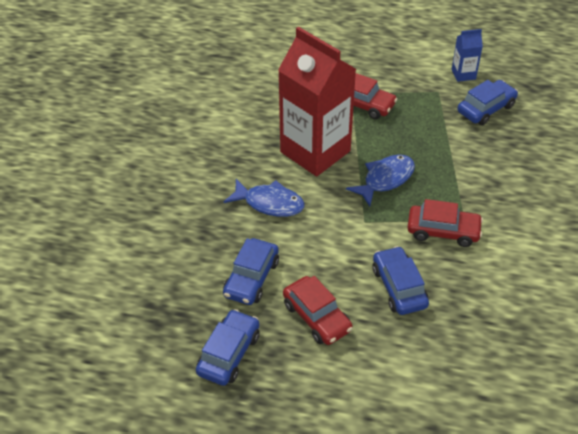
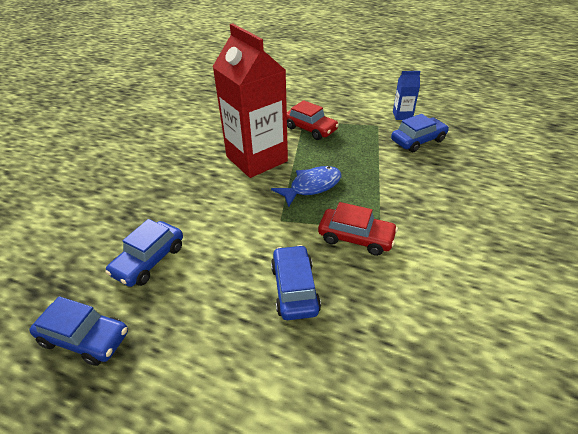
camera: 10 degrees right, 5 degrees down
(229, 353) = (85, 338): blue car -> blue car turned 75 degrees clockwise
(269, 203) = (198, 195): blue fish -> none
(317, 317) = (196, 309): red car -> none

